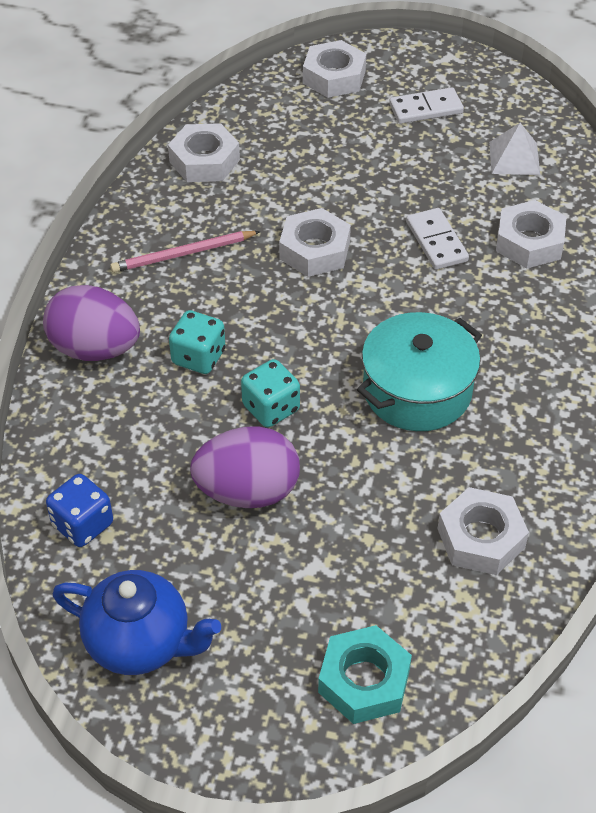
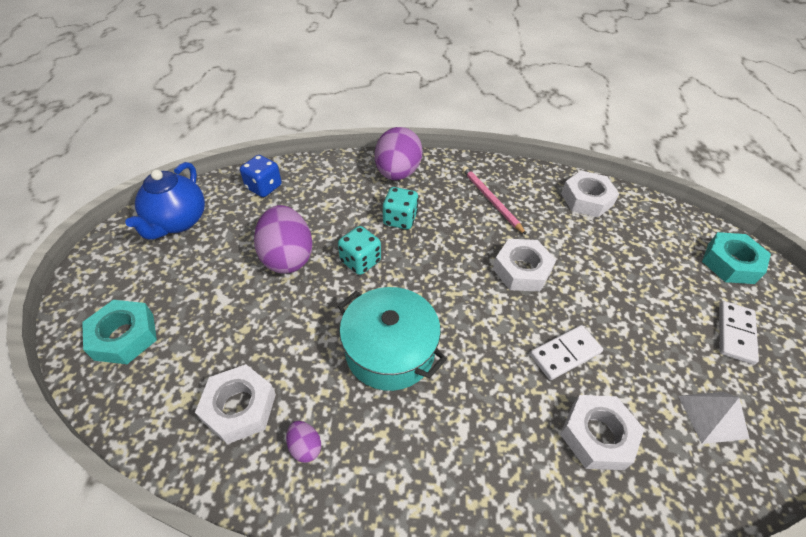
camera: 80 degrees right, 0 degrees up
(334, 77) = (730, 263): white nut -> turquoise nut
(426, 108) = (735, 333): white domino -> white domino turned 45 degrees clockwise
(531, 475) = (305, 446): none -> purple egg

